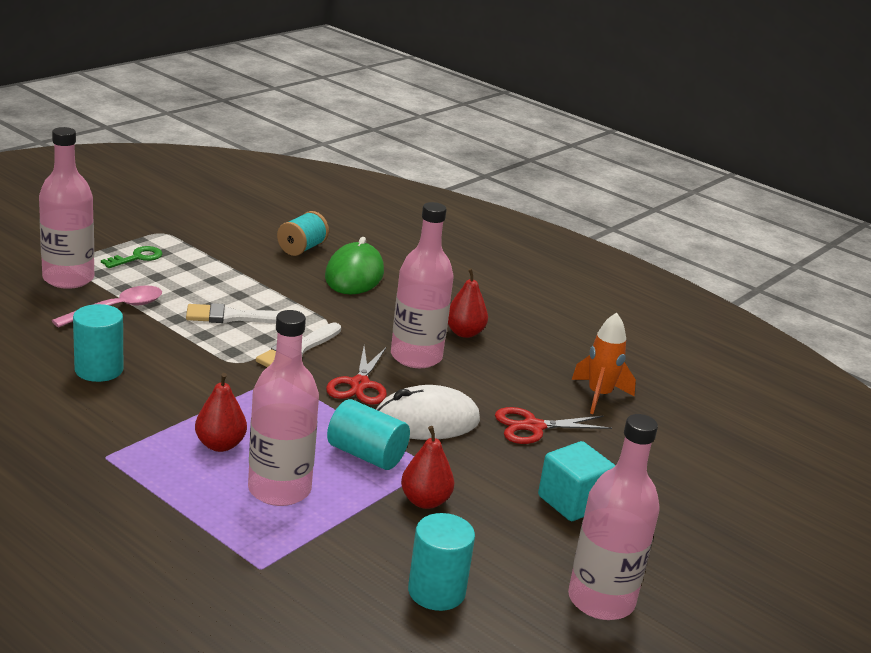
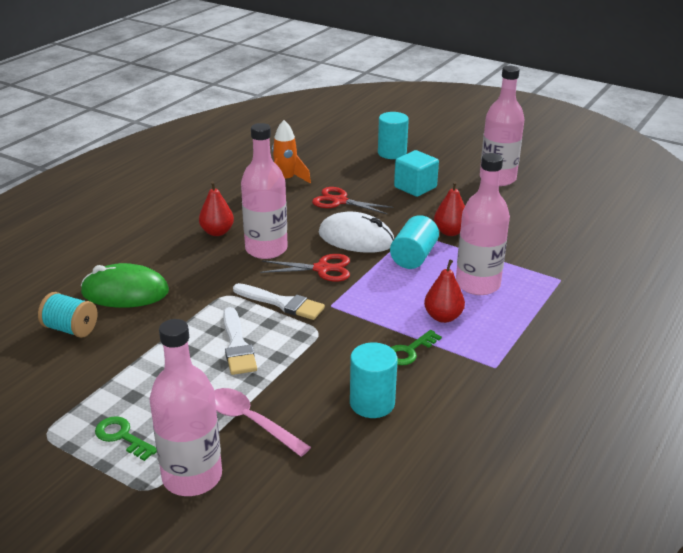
camera: 95 degrees left, 5 degrees up
(168, 408) = (409, 351): none -> green key
(426, 421) = (356, 238): white mouse -> white mouse turned 45 degrees counterclockwise
(436, 591) = (531, 222): turquoise cylinder -> turquoise cylinder (392, 153)
(533, 427) = (339, 201): red scissors -> red scissors turned 135 degrees clockwise

